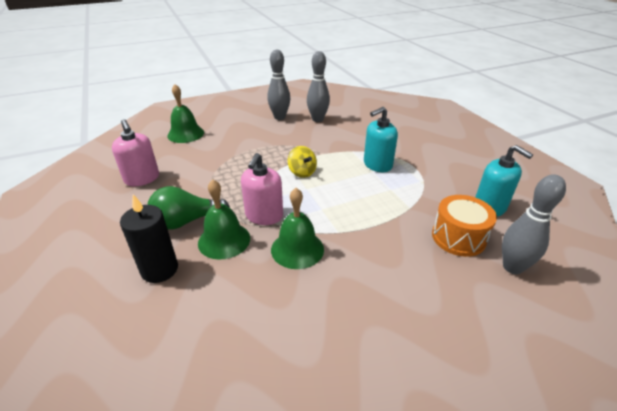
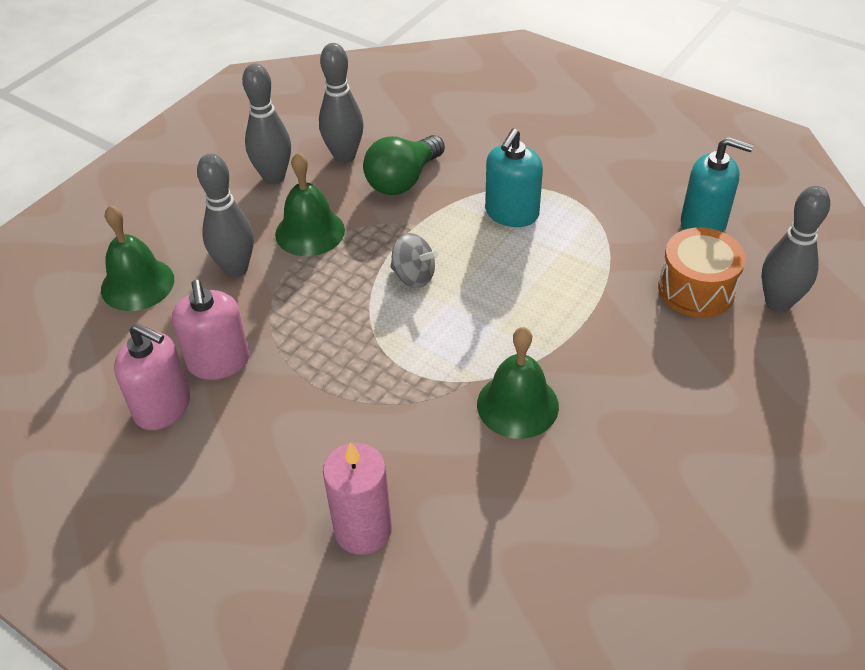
camera: 30 degrees left, 10 degrees up
(159, 269) = (363, 530): black candle -> pink candle
(186, 221) = (321, 442): green light bulb -> green light bulb (403, 180)
(224, 240) = (407, 442): green bell -> green bell (310, 232)
(228, 142) = (236, 269): none -> grey bowling pin
(264, 216) = (426, 377): pink soap dispenser -> pink soap dispenser (219, 362)
(302, 172) = (413, 276): yellow spinning top -> grey spinning top

